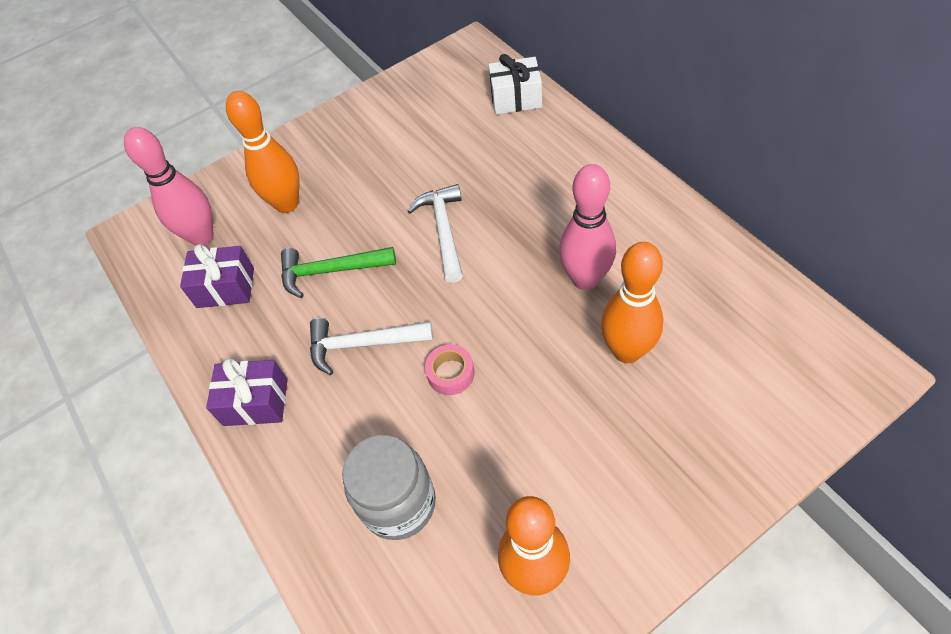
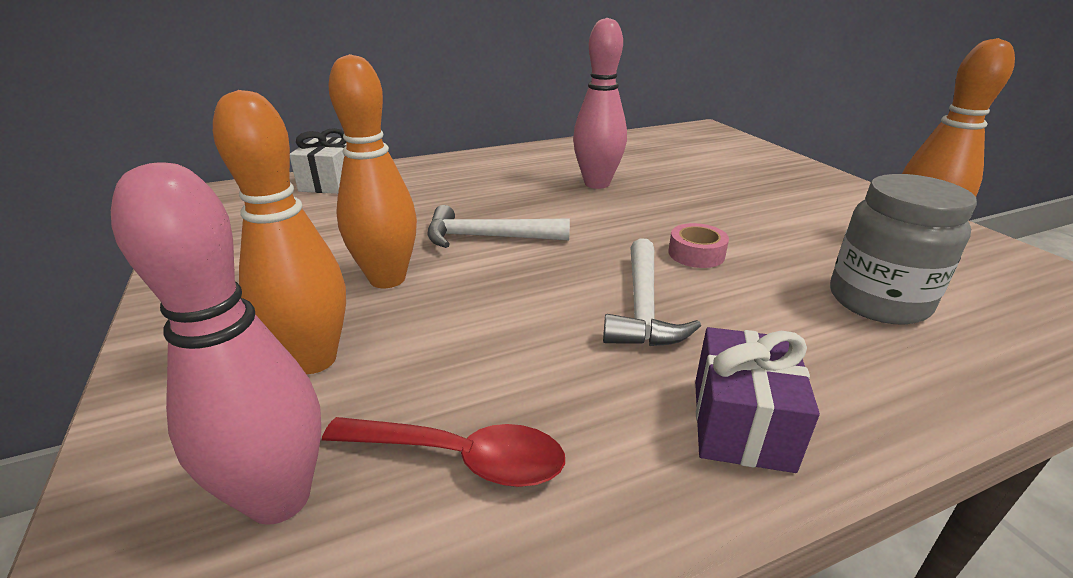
camera: 85 degrees left, 25 degrees down
(225, 288) = (460, 458): purple gift -> red spoon
(330, 271) = (498, 324): green hammer -> none
(627, 351) = (679, 180): orange bowling pin -> orange bowling pin (387, 279)

